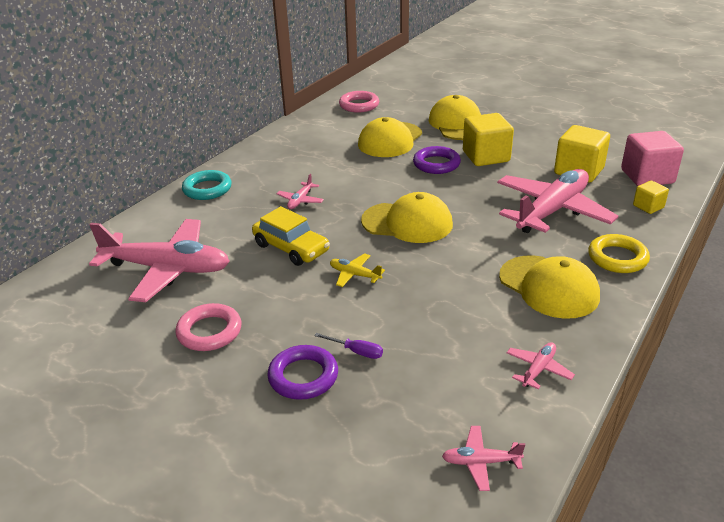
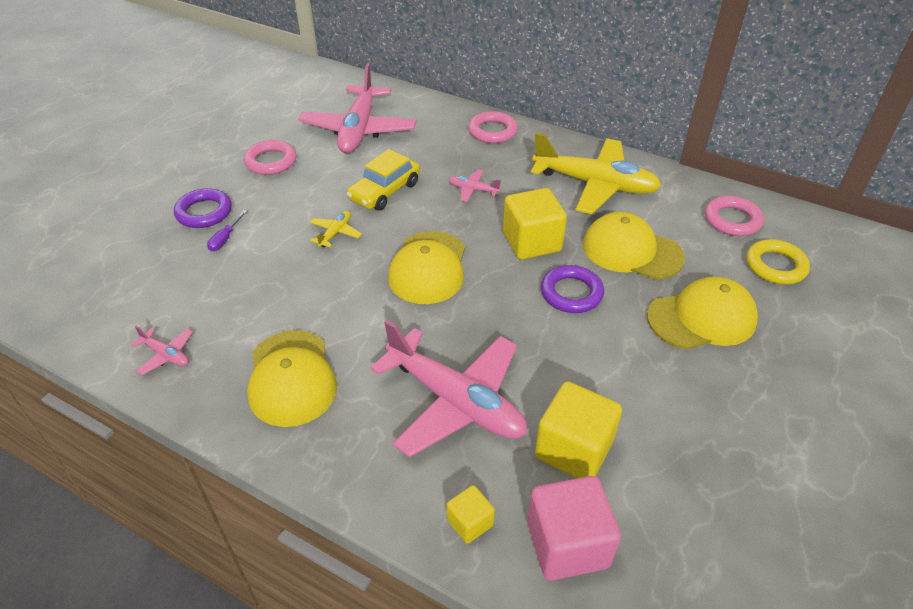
camera: 85 degrees right, 10 degrees up
(207, 189) = (492, 131): turquoise ring -> pink ring
(306, 147) = (595, 184): none -> yellow plane
(480, 462) = (76, 309): pink plane -> none
(486, 156) = (602, 343): yellow cube -> yellow cube (531, 242)
(548, 287) = (291, 378): yellow cap -> yellow cap turned 60 degrees counterclockwise
(617, 258) = (340, 455): yellow ring -> yellow ring (775, 266)

